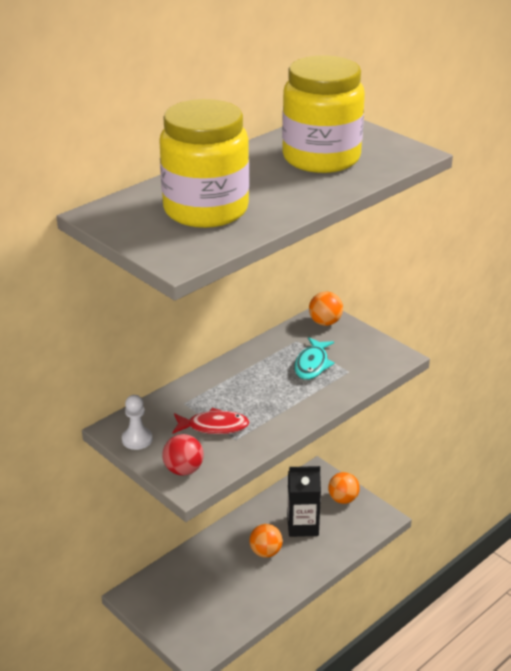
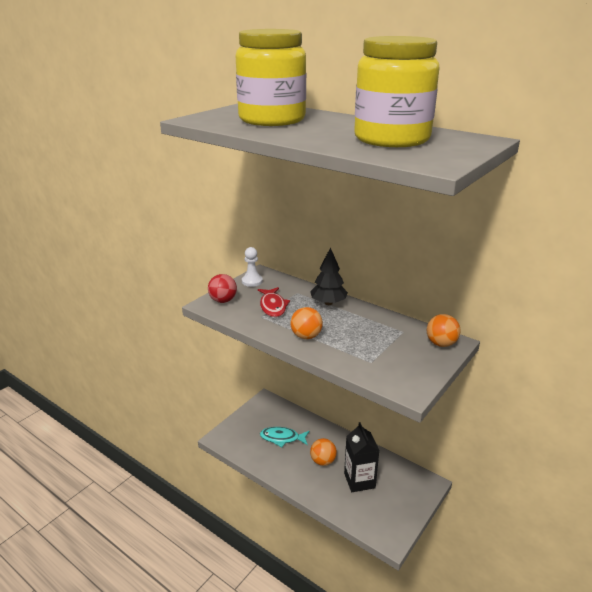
camera: 80 degrees right, 5 degrees down
(220, 381) = (328, 303): none -> black tree
(312, 364) = (371, 342): turquoise fish -> turquoise fish (282, 438)
(343, 499) = (403, 505): orange ball -> orange ball (306, 336)

